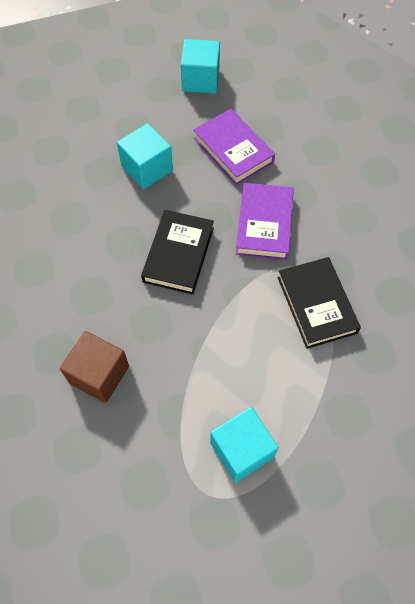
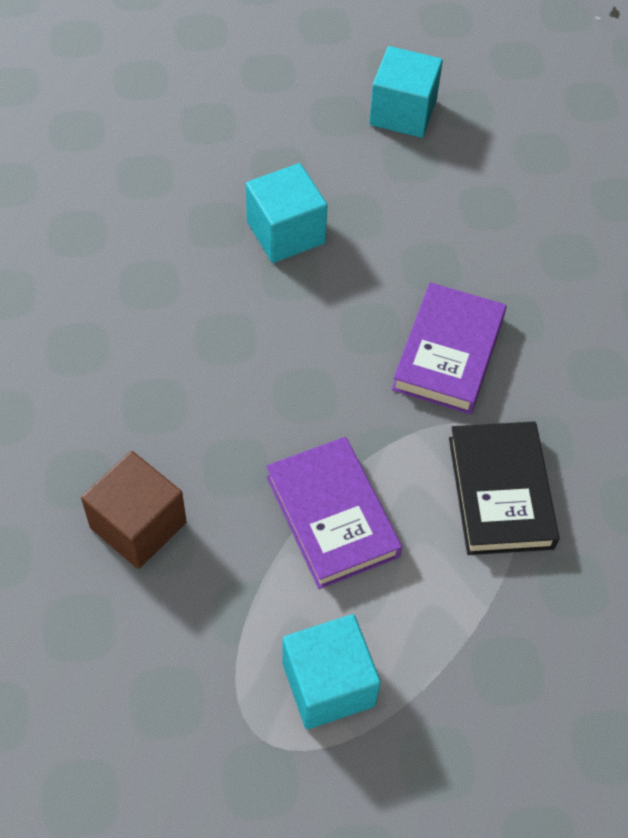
camera: 10 degrees right, 5 degrees down
(178, 254) = (303, 372): black book -> none
(233, 150) = (427, 230): purple book -> purple book (332, 516)

